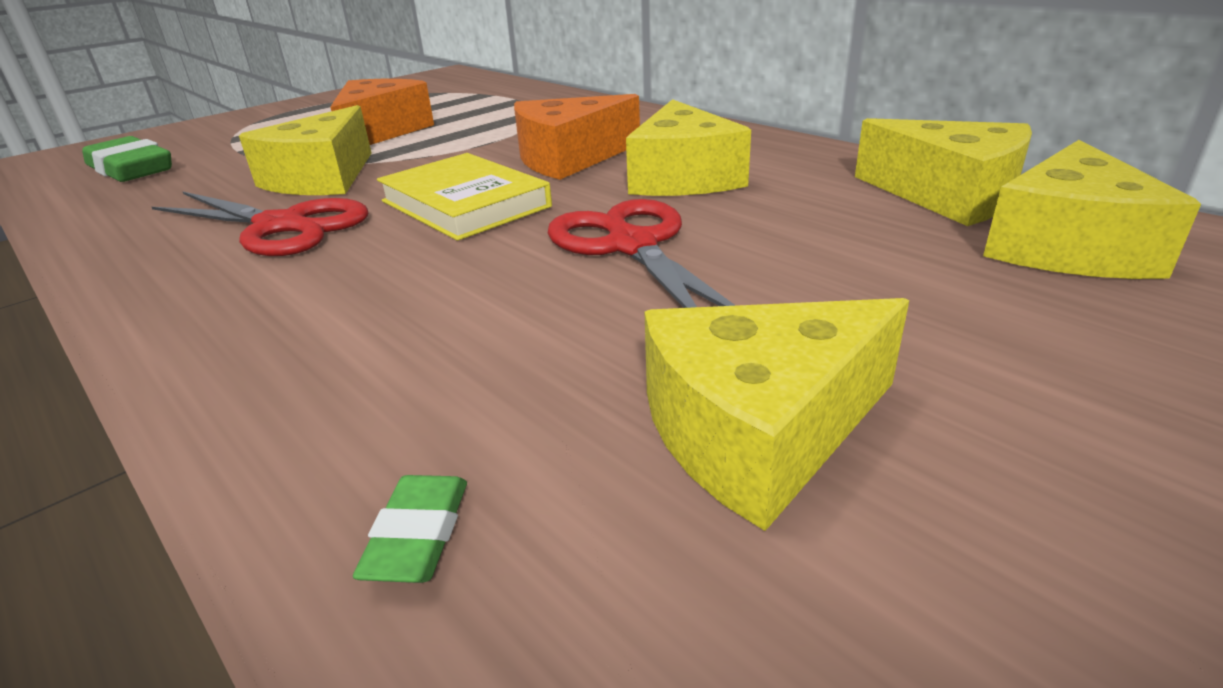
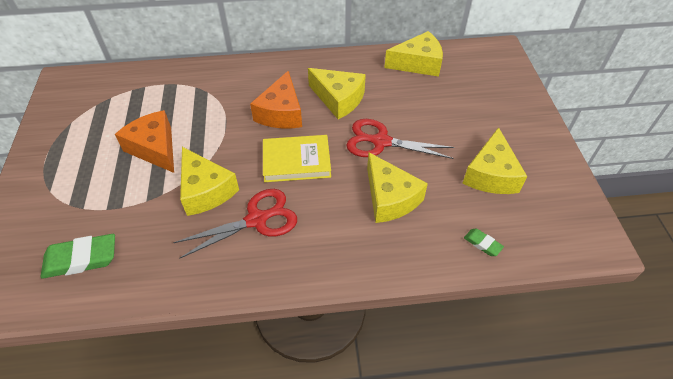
camera: 55 degrees left, 20 degrees up
(1068, 246) = (465, 72): yellow cheese -> yellow cheese (390, 198)

